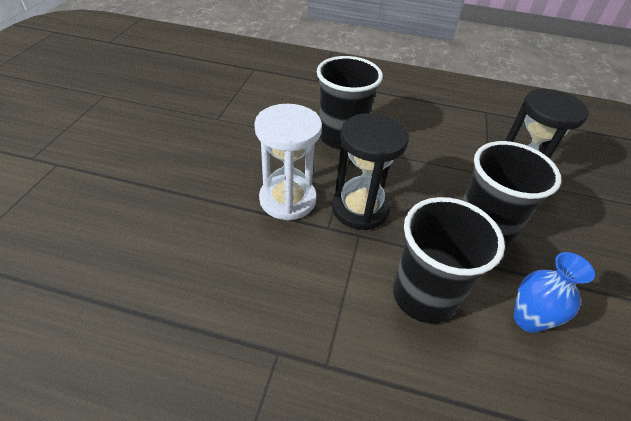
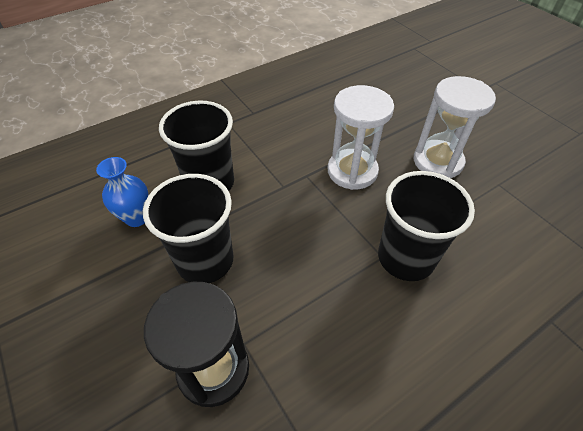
camera: 135 degrees right, 5 degrees up
(219, 155) = (438, 161): none -> white hourglass
(360, 208) = (304, 204): black hourglass -> none

